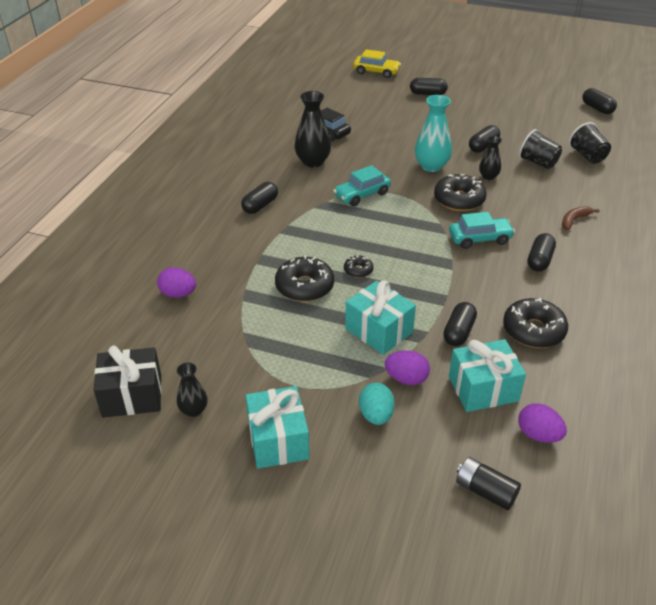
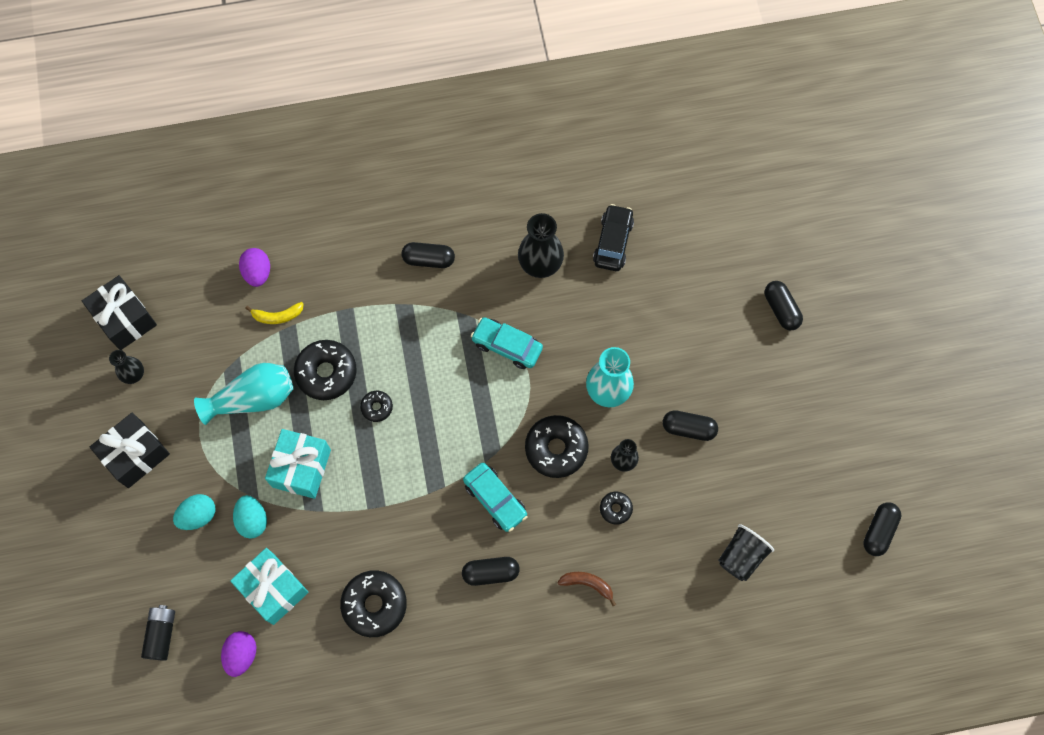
camera: 60 degrees right, 30 degrees up
(228, 296) = (277, 316): none -> yellow banana
(278, 440) = (135, 455): turquoise gift -> black gift
(290, 337) = (252, 398): none -> turquoise vase
(376, 72) = (799, 221): yellow car -> none
(406, 379) = (252, 520): purple egg -> turquoise egg
(459, 332) = (336, 539): black capsule -> none
(522, 191) = (615, 509): none -> black donut
(538, 162) = (689, 504): black cup -> none

